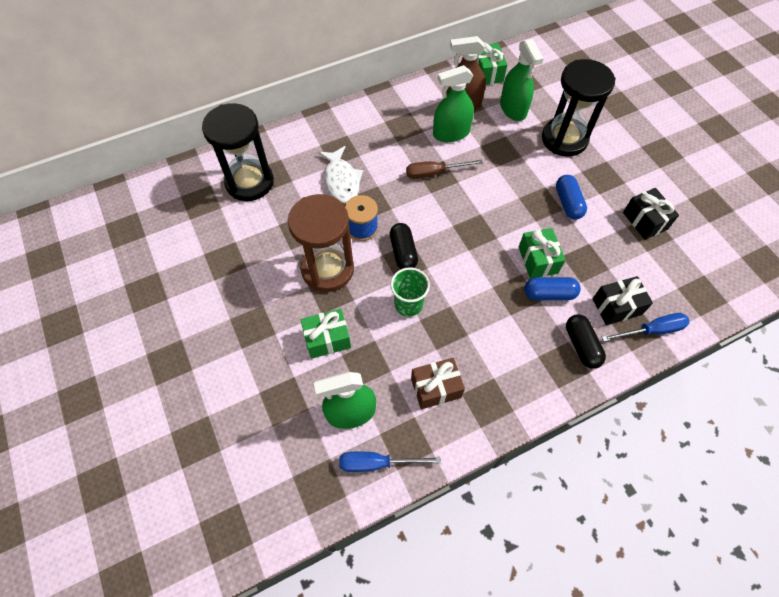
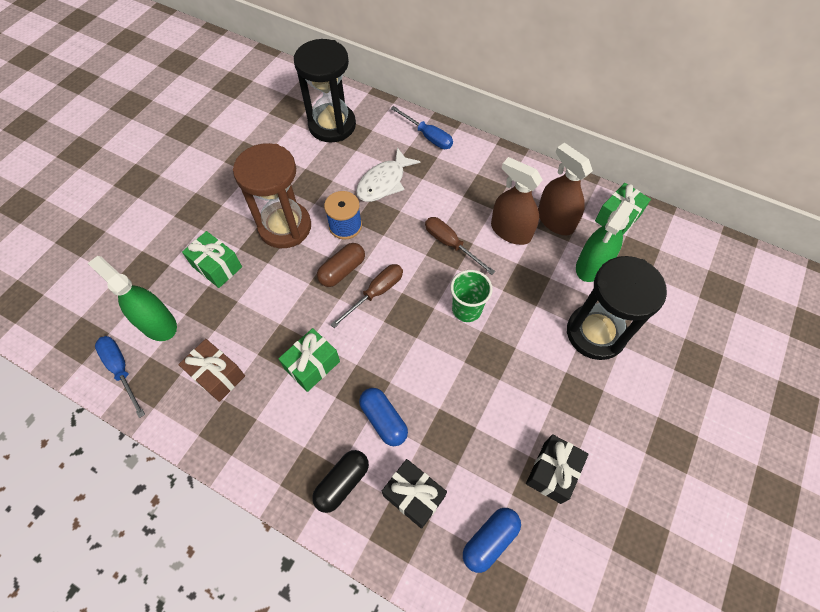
camera: 55 degrees right, 0 degrees up
(403, 252) = (342, 270): black capsule -> brown capsule
(408, 304) = (289, 306): green cup -> green cup (466, 309)
(441, 241) = (376, 293): none -> brown screwdriver
(451, 133) = (511, 231): green spray bottle -> brown spray bottle
(538, 260) = (417, 388): green gift -> green gift (312, 365)
(568, 203) = (512, 380): blue capsule -> blue capsule (490, 540)
(651, 330) = (408, 549): blue screwdriver -> blue screwdriver (428, 136)

